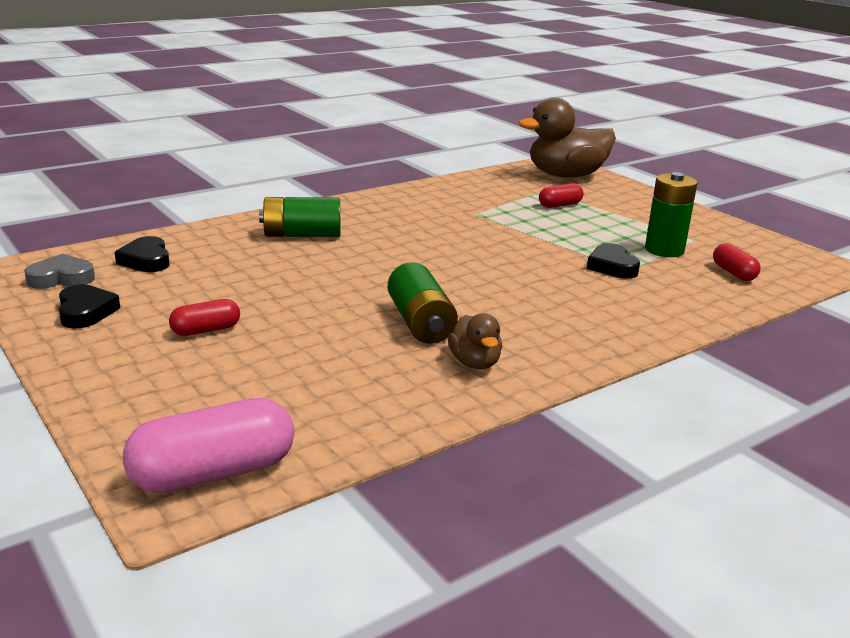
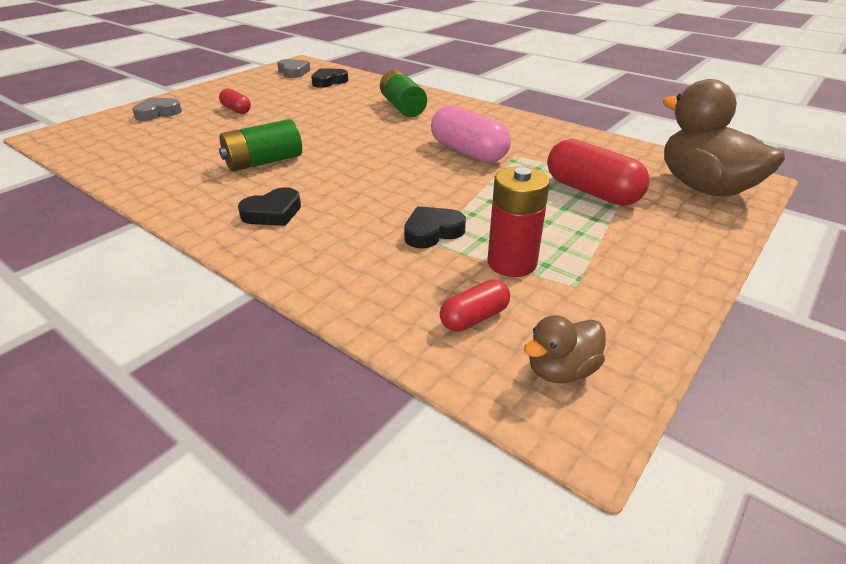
camera: 75 degrees right, 10 degrees up
(85, 312) = (252, 84): black heart -> black heart (273, 213)
(152, 394) = (158, 113): none -> grey heart
(213, 473) = (73, 139): pink capsule -> pink capsule (468, 152)
(474, 363) = (200, 187): brown duck -> brown duck (561, 370)
(560, 205) = (591, 192): red capsule -> red capsule, size x1.83
(664, 250) = (512, 263): green battery -> red battery

